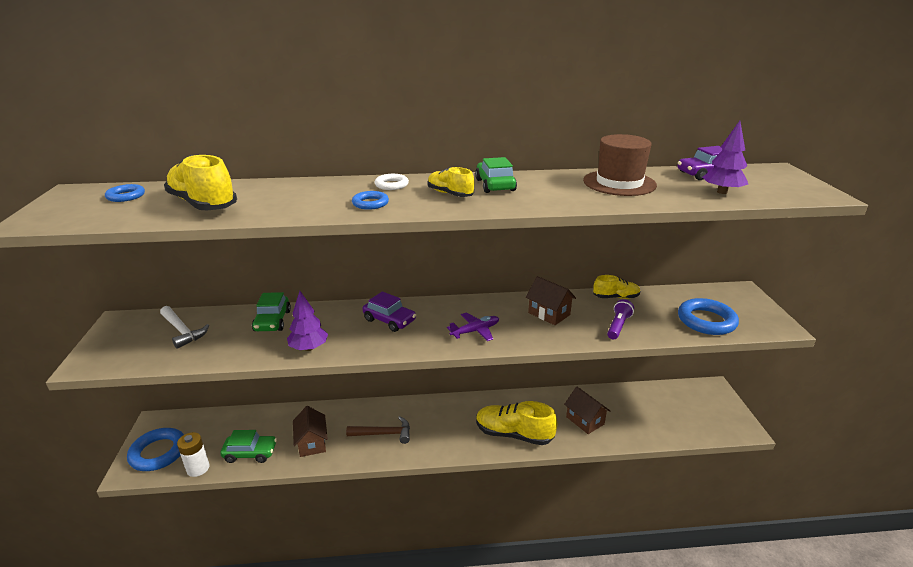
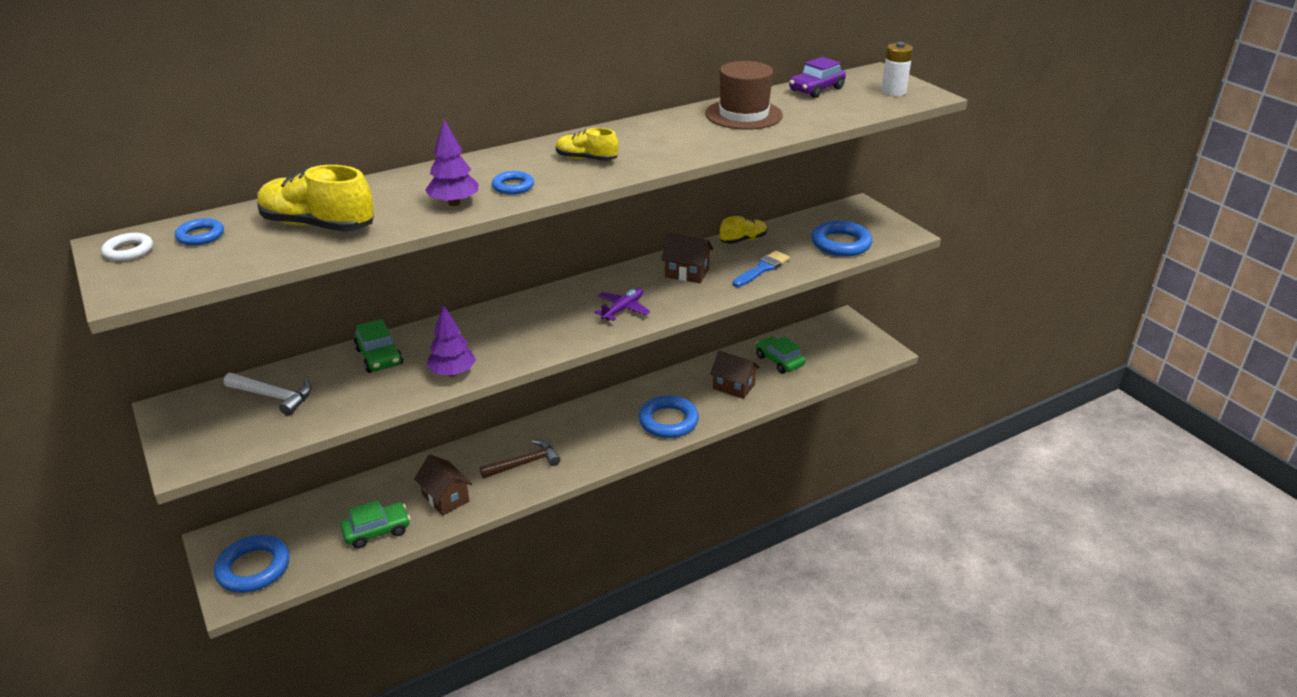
camera: 25 degrees left, 5 degrees up
(198, 468) = (323, 566): white battery -> white battery (893, 92)
(389, 320) = (519, 321): purple car -> none
(391, 185) = (511, 160): white ring -> white ring (128, 251)
(495, 185) = (622, 140): green car -> green car (779, 361)
(514, 434) = (668, 421): yellow shoe -> blue ring
(618, 326) = (762, 269): purple flashlight -> blue brush
(722, 192) = (843, 108): purple tree -> purple tree (454, 203)

